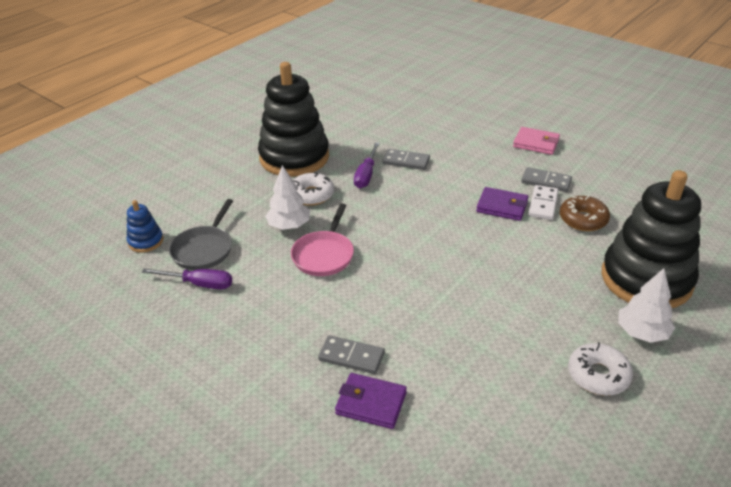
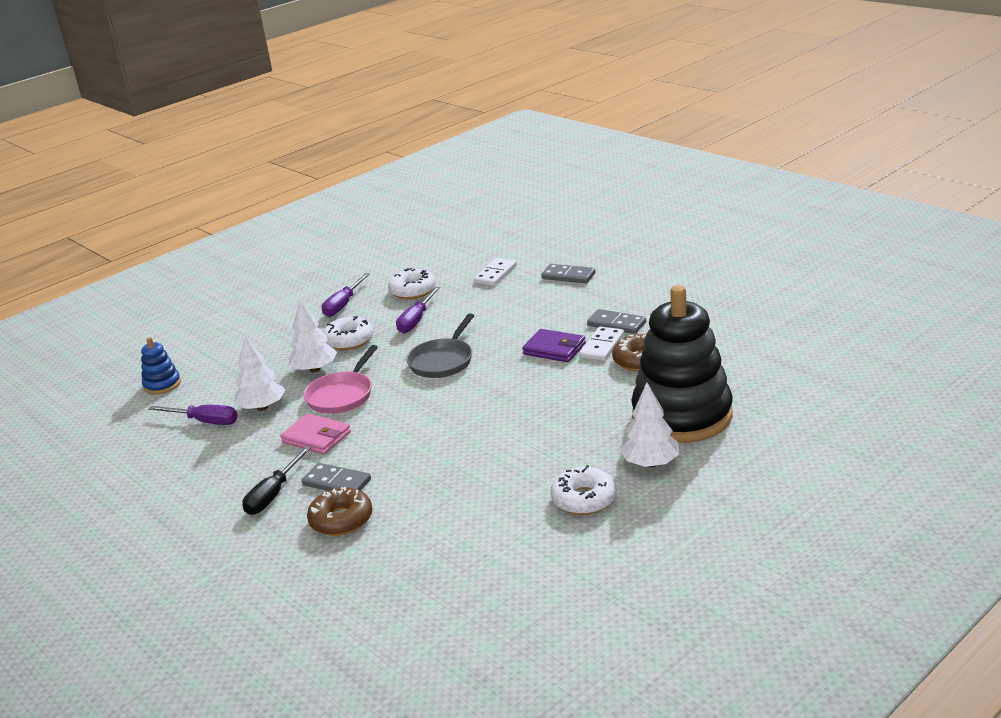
camera: 10 degrees right, 10 degrees down
(204, 249) = (219, 391): grey pan -> grey pan (443, 361)
(251, 268) = (262, 407): none -> white tree
(292, 372) = (273, 494): none -> black screwdriver
(294, 157) = (343, 305): black stacking toy -> purple screwdriver
(352, 144) = (413, 291): none -> white donut
(371, 403) = (341, 520): purple wallet -> brown donut
(406, 161) = (466, 306): grey domino -> grey domino (568, 276)
(420, 129) = (495, 274): none -> white domino
(536, 143) = (624, 286): pink wallet -> pink wallet (316, 437)

